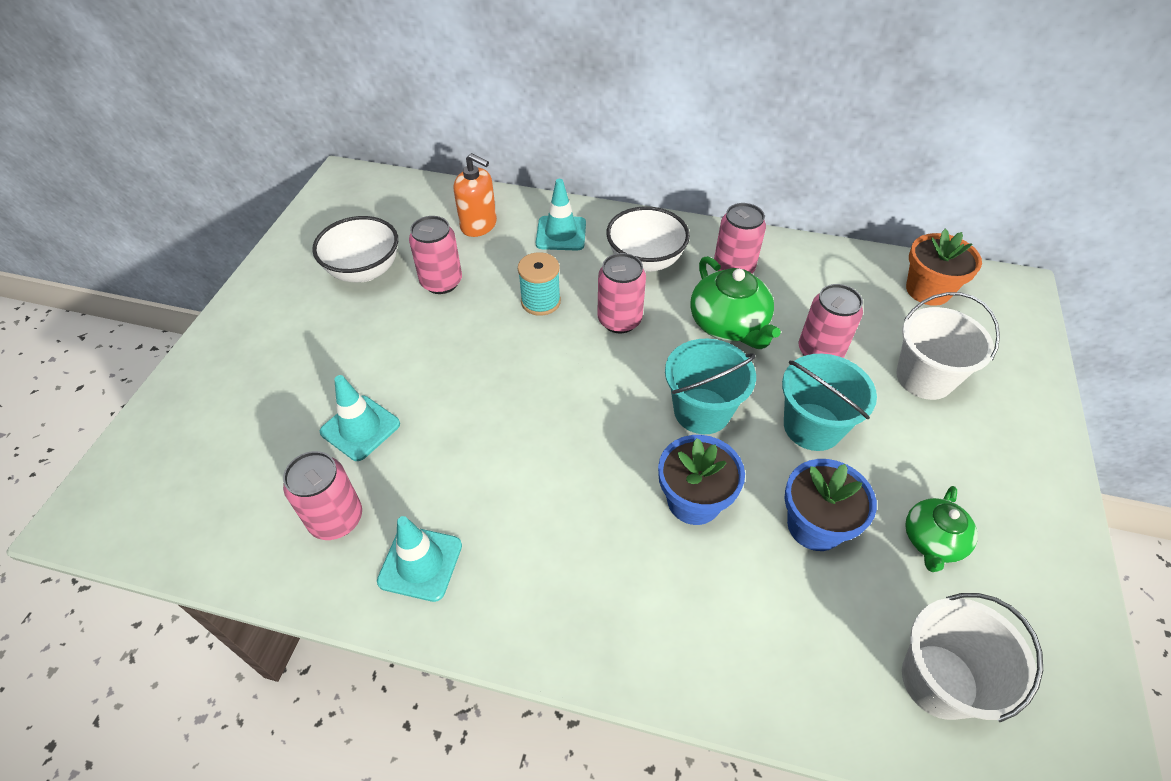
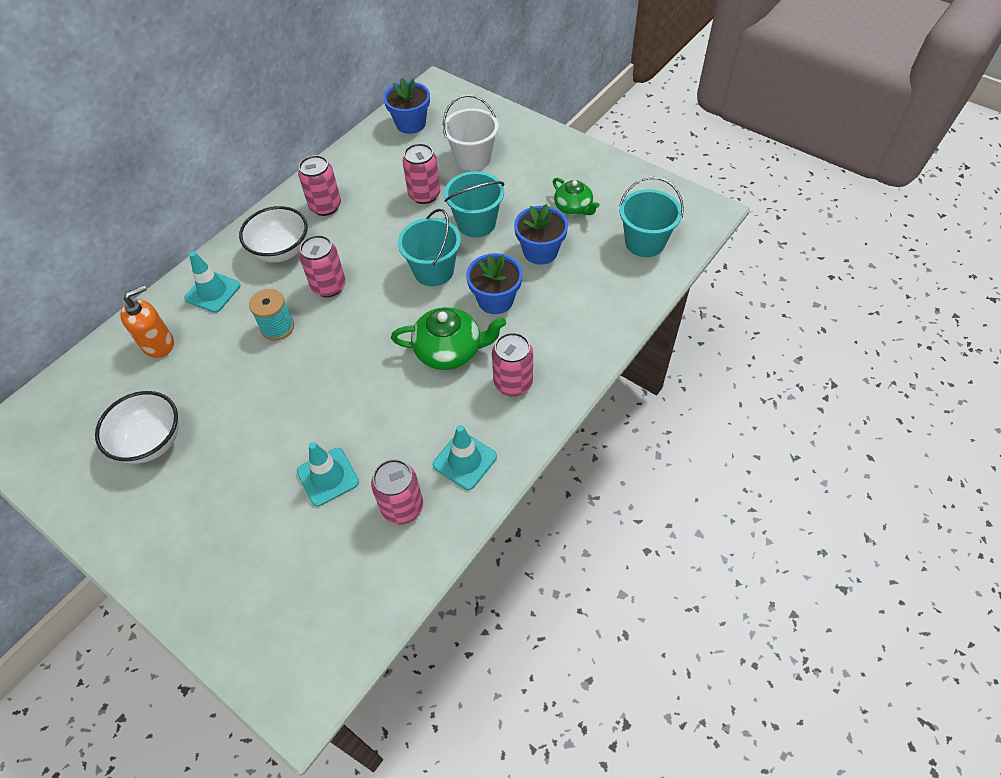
camera: 65 degrees left, 5 degrees up
(441, 282) = (208, 387): pink can -> pink can (513, 383)
(729, 325) = (373, 229): green teapot -> green teapot (449, 351)
(928, 290) = (410, 124): orange flower pot -> blue flower pot
(939, 681) = (644, 242): white bucket -> turquoise bucket

